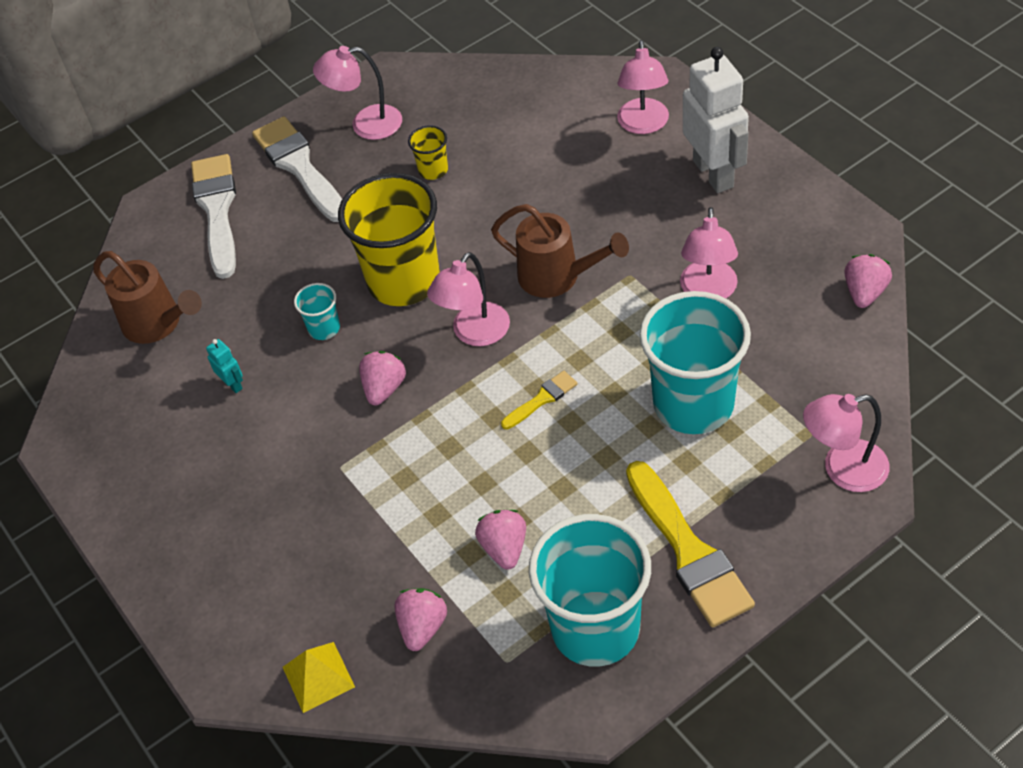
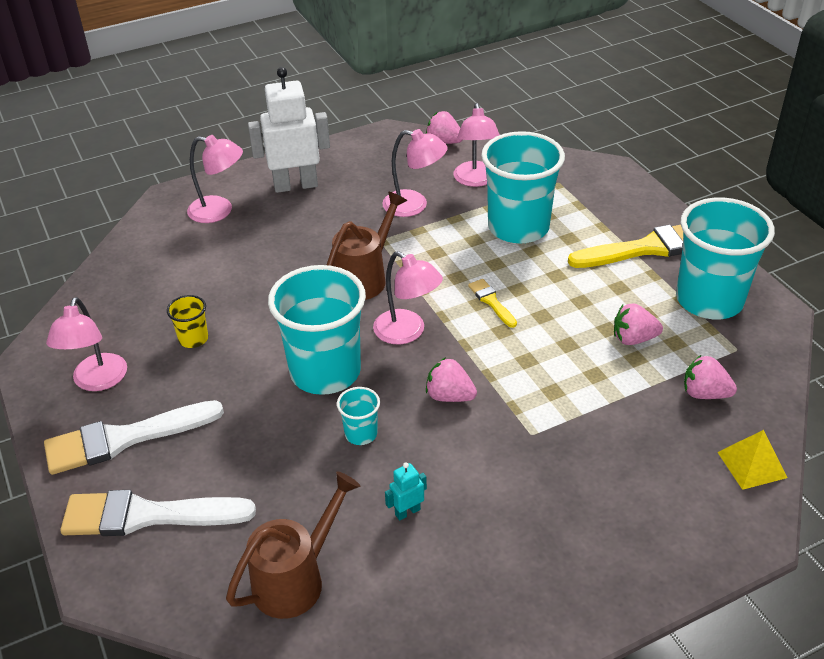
camera: 85 degrees left, 10 degrees down
(404, 281) = (325, 372): yellow cup -> turquoise cup
(843, 469) = (590, 175): pink lamp -> pink lamp (475, 180)

